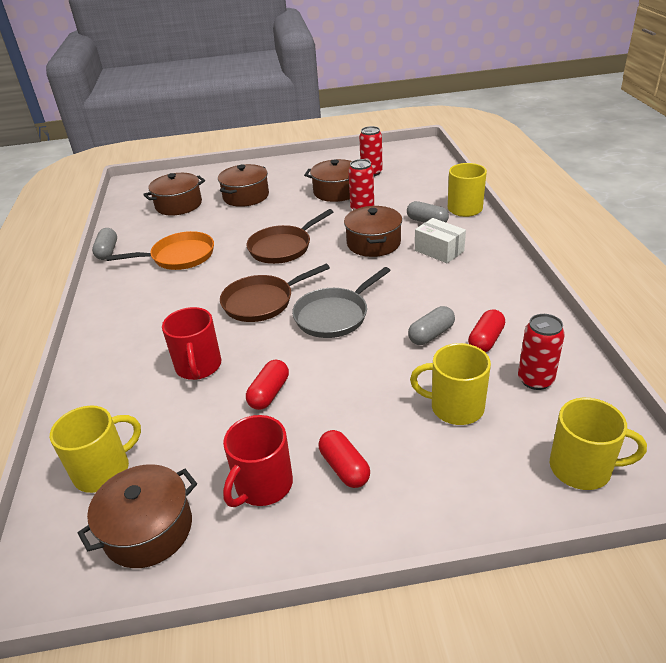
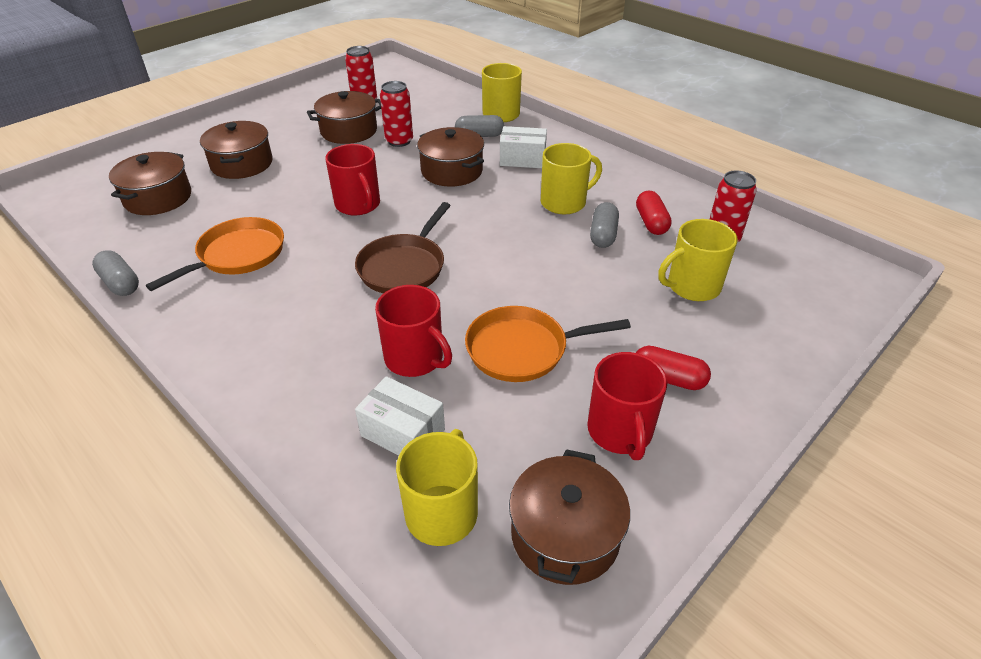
camera: 40 degrees left, 5 degrees up
(139, 410) = (403, 433): none -> white box
(269, 393) = (522, 349): red capsule -> orange pan
(283, 247) = (358, 205): brown pan -> red mug
(334, 315) = (496, 251): grey pan -> none
(582, 468) = (824, 290): yellow mug -> yellow mug (564, 202)

